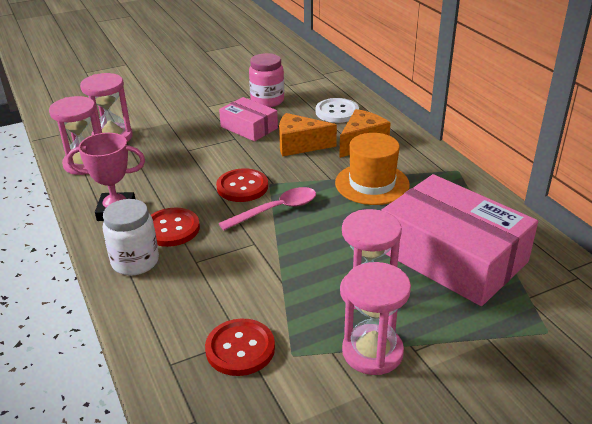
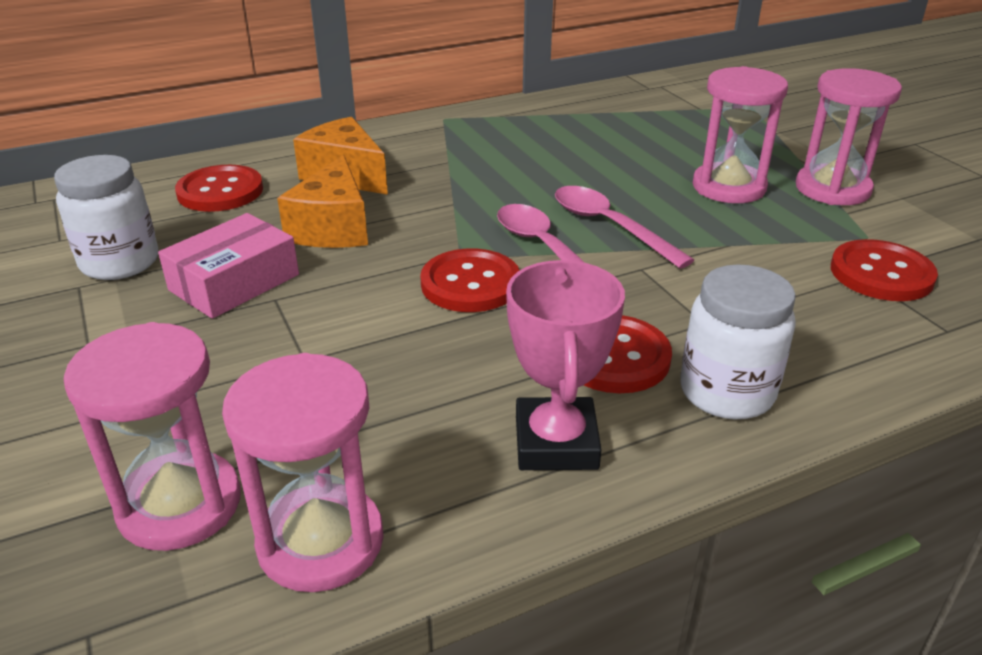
camera: 90 degrees left, 0 degrees up
(267, 101) = (120, 262): pink jar -> white jar
(304, 234) = (610, 226): none -> pink spoon
(337, 112) = (220, 191): white button -> red button
(372, 184) = (472, 173): orange hat -> none
(452, 256) = (640, 136): pink box -> none

